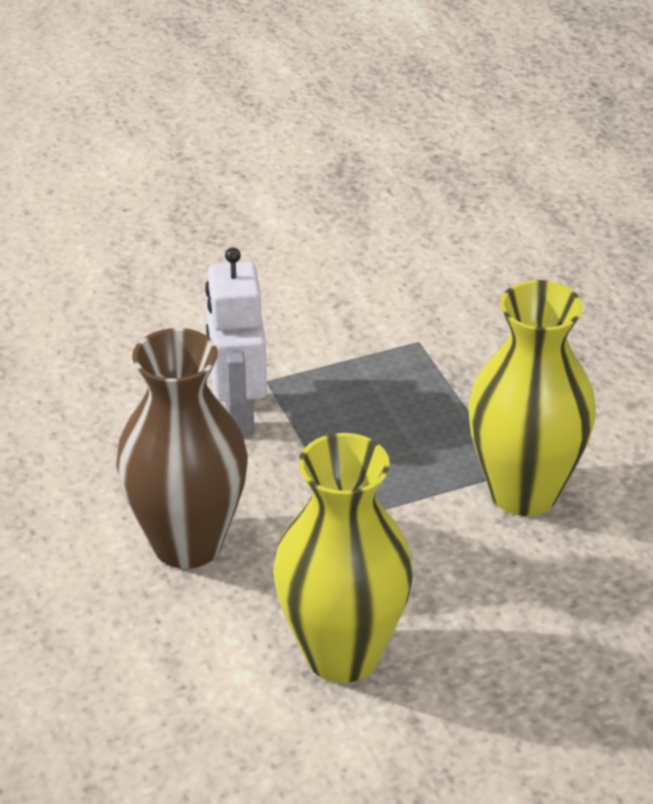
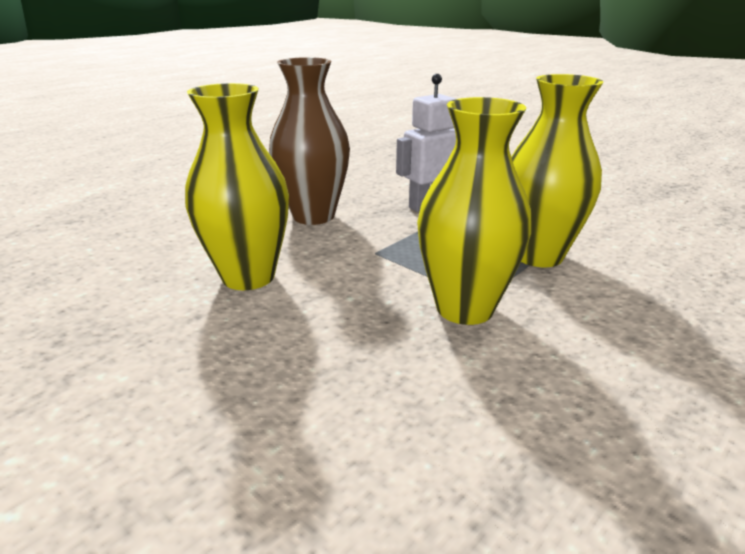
camera: 65 degrees right, 10 degrees down
(447, 384) = (538, 255): none -> yellow vase

